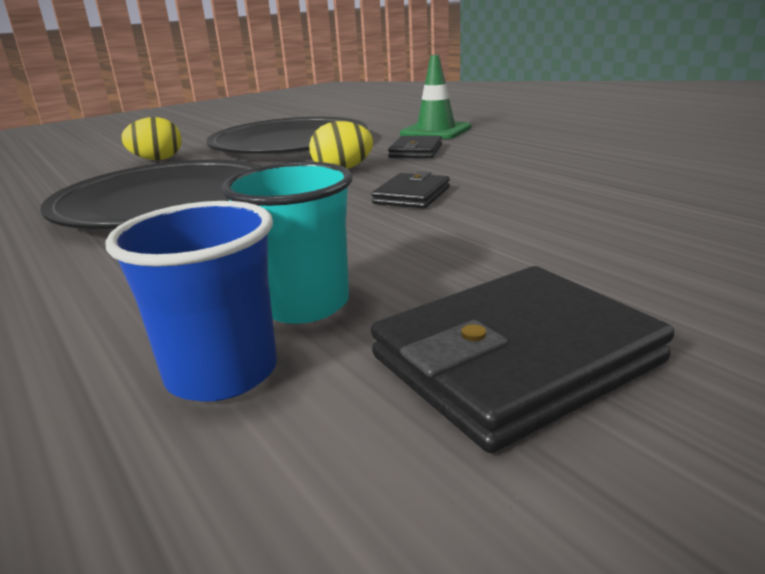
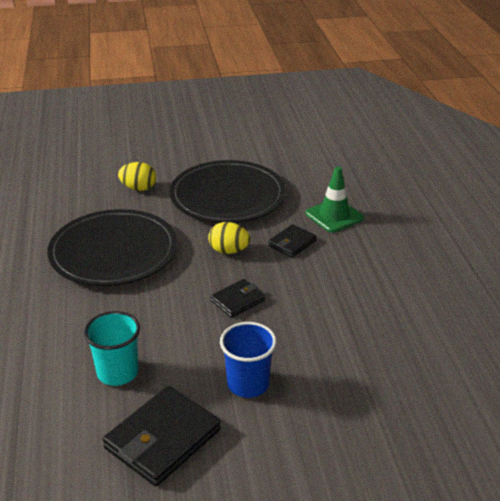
camera: 25 degrees right, 10 degrees up
(222, 373) = (66, 399): blue cup -> blue cup (248, 384)
(515, 360) = (162, 439): black wallet -> black wallet turned 45 degrees counterclockwise

